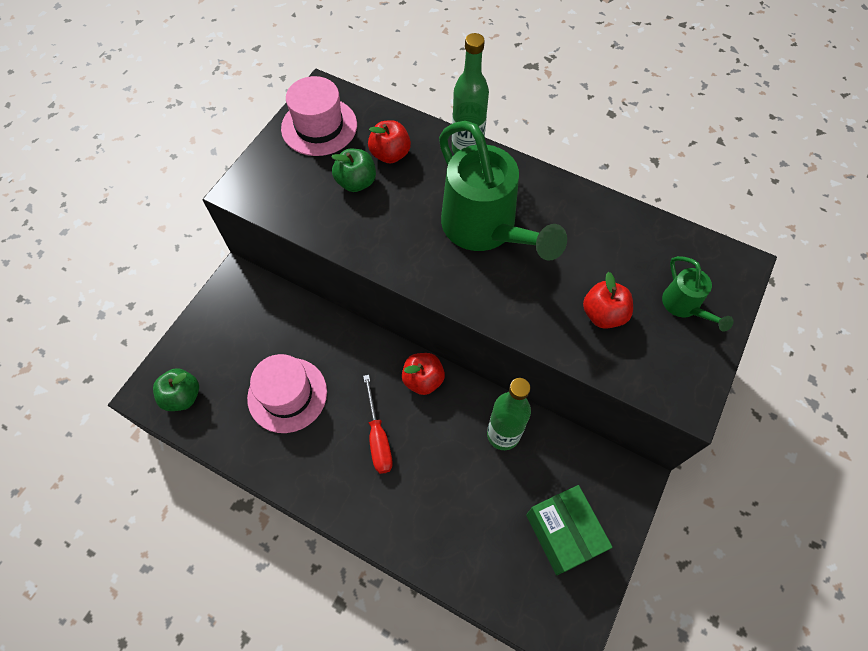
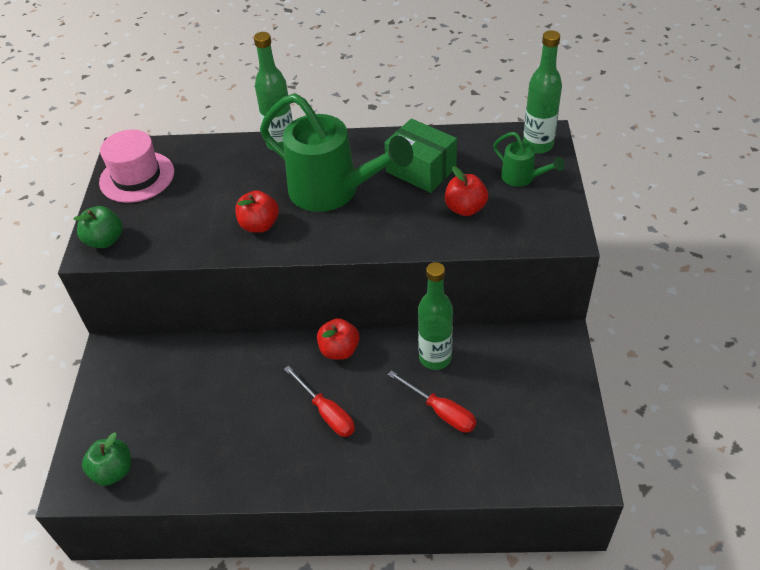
camera: 25 degrees left, 15 degrees down
(287, 395) = (219, 420): pink hat -> none
(356, 182) = (198, 203): green apple -> green apple (105, 240)
(390, 154) = (216, 172): red apple -> red apple (259, 225)
(477, 493) = (441, 411): none -> red screwdriver
(563, 533) = (530, 405): green box -> green box (421, 170)
(724, 274) = (538, 145): none -> green bottle

